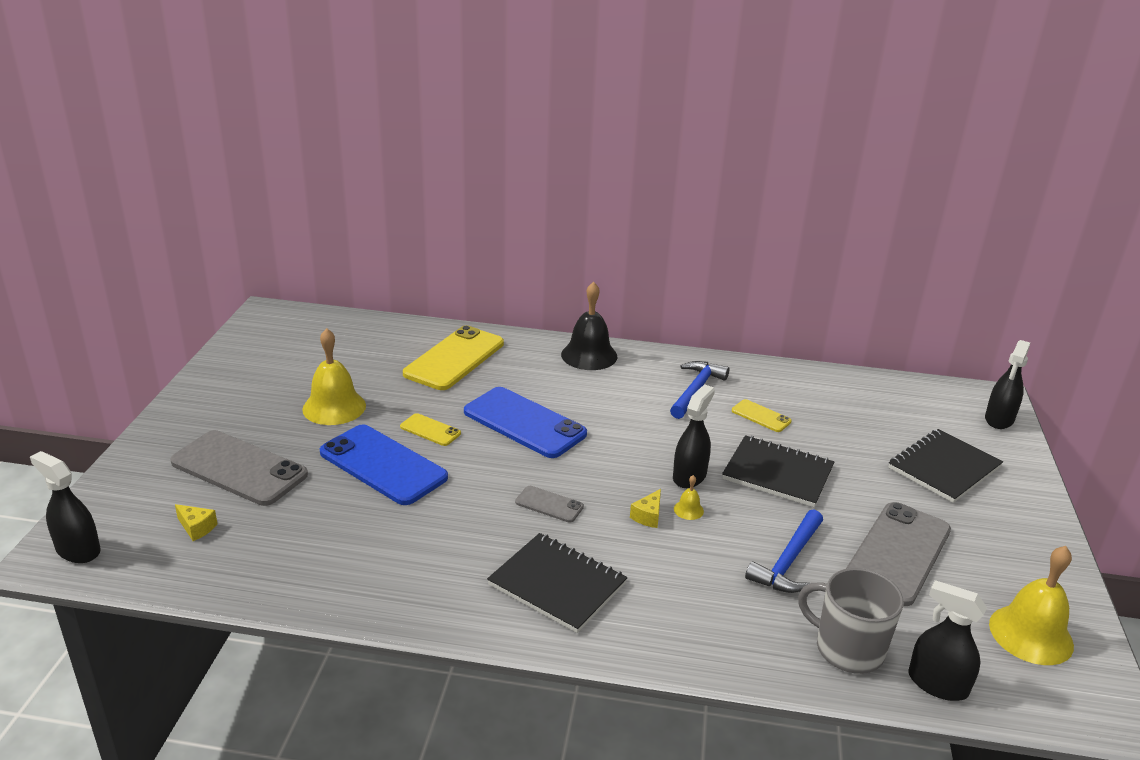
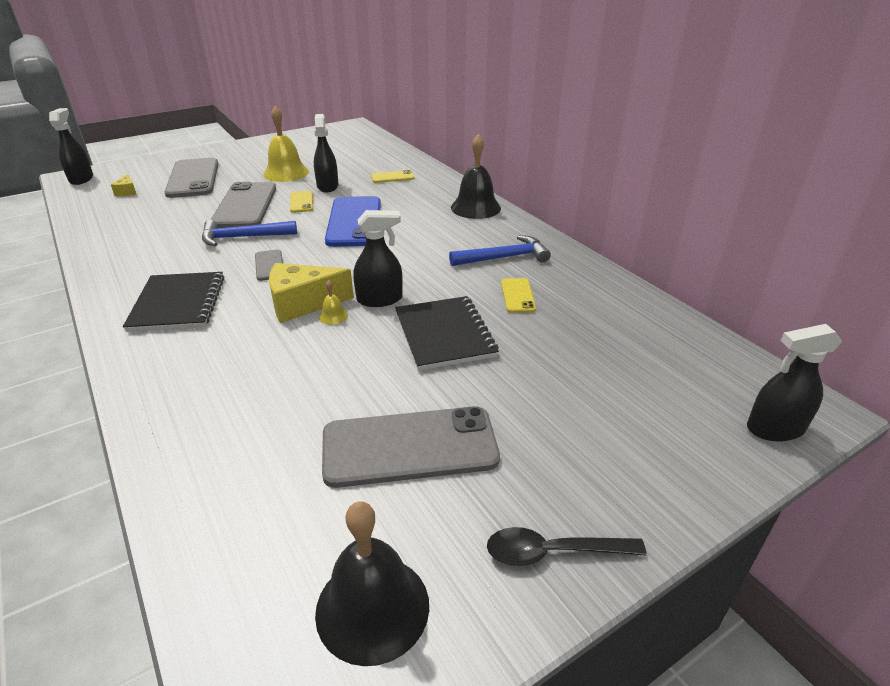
camera: 50 degrees right, 5 degrees up
(383, 465) = (245, 206): blue phone -> grey phone
(454, 359) = (392, 177): yellow phone -> yellow phone, size x0.47
(648, 516) = (302, 304): yellow cheese -> yellow cheese, size x2.07
(788, 562) = (318, 388): blue hammer -> blue hammer (243, 237)
(847, 649) = (219, 470): grey mug -> none
(937, 684) = (211, 555): black spray bottle -> black spray bottle (327, 186)
(944, 468) = (607, 423): black notebook -> none
(1031, 634) = (372, 607): yellow bell -> black bell
(1035, 549) = (552, 552): none -> black spoon

